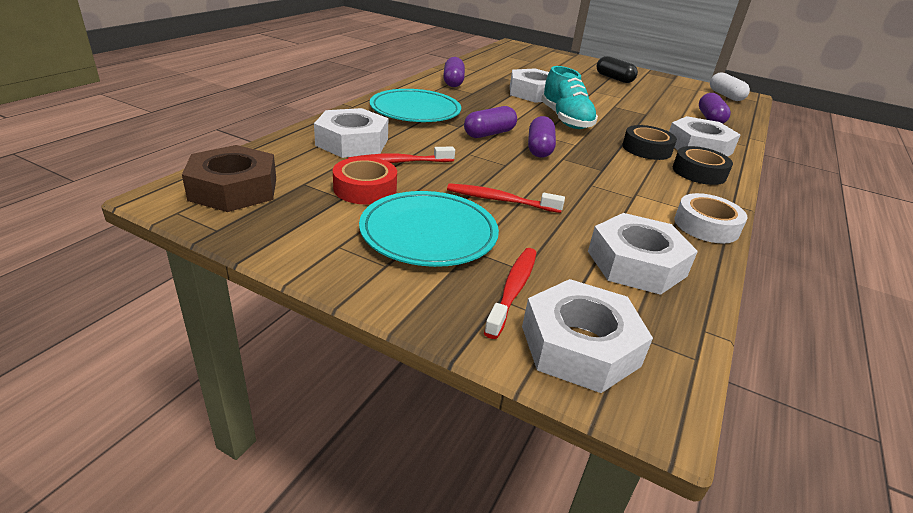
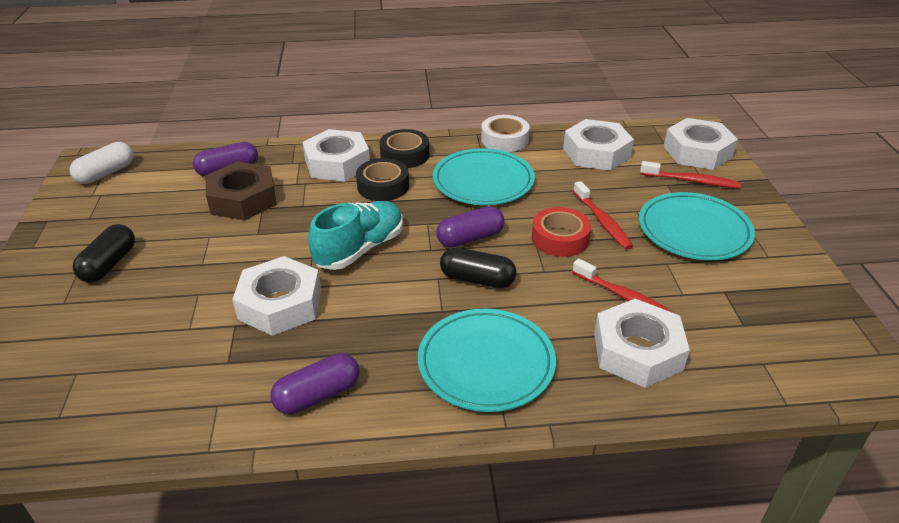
camera: 120 degrees left, 5 degrees up
(233, 189) = (815, 353): brown nut -> brown nut (243, 199)
(365, 188) = (695, 288): red tape -> red tape (560, 238)
(489, 134) = (477, 279): purple capsule -> black capsule
(513, 290) = (691, 181): red toothbrush -> red toothbrush turned 150 degrees counterclockwise
(622, 183) = (483, 181): none -> turquoise plate

